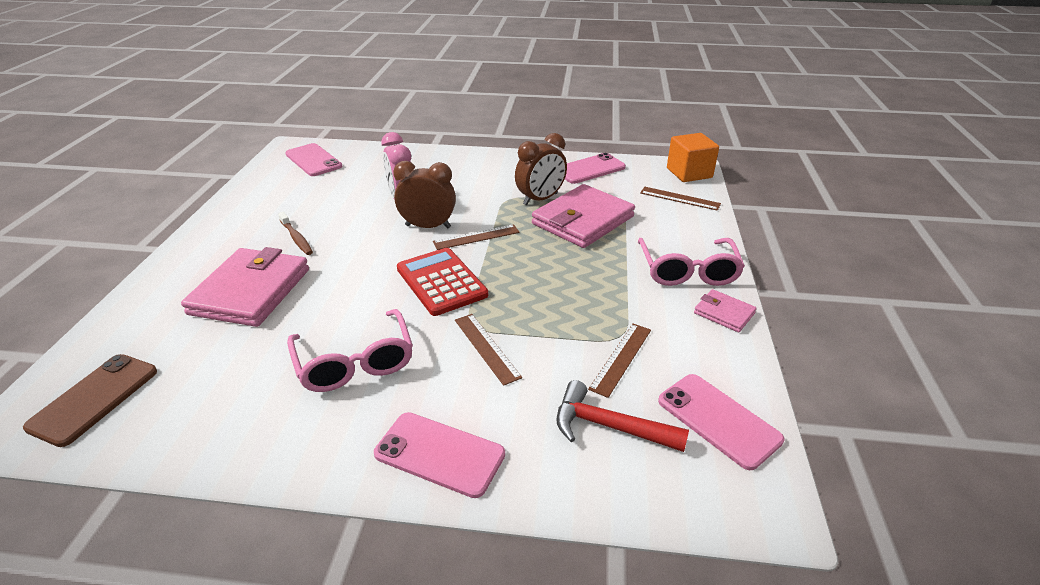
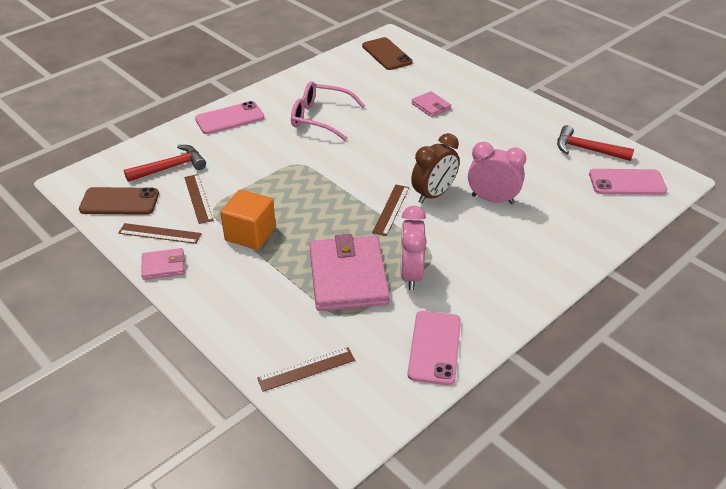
camera: 130 degrees right, 5 degrees up
(251, 291) = (431, 106): pink wallet -> pink wallet, size x0.48
(273, 185) = (587, 149): none -> red hammer
(296, 238) = (481, 136): brown toothbrush -> none
(441, 282) = (354, 171): red calculator -> none
(486, 347) = (273, 159): brown ruler -> brown ruler (160, 233)
(540, 199) = (411, 274): brown clock -> pink clock
(688, 271) = (218, 284): pink glasses -> none
(689, 173) = (341, 424): orange cube -> orange cube (250, 234)
(718, 420) = (119, 201): pink phone -> brown phone

